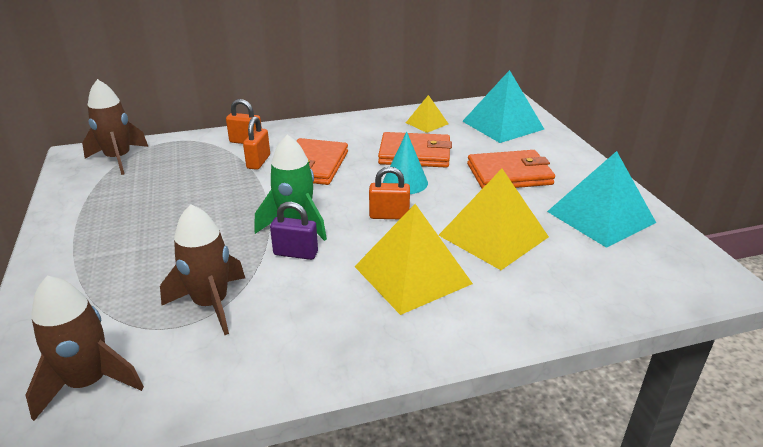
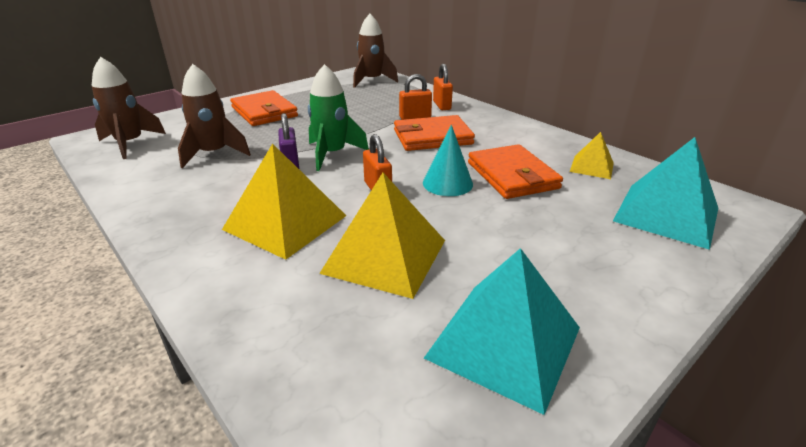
camera: 65 degrees right, 0 degrees up
(509, 174) = (538, 242): orange wallet -> orange wallet (264, 112)

